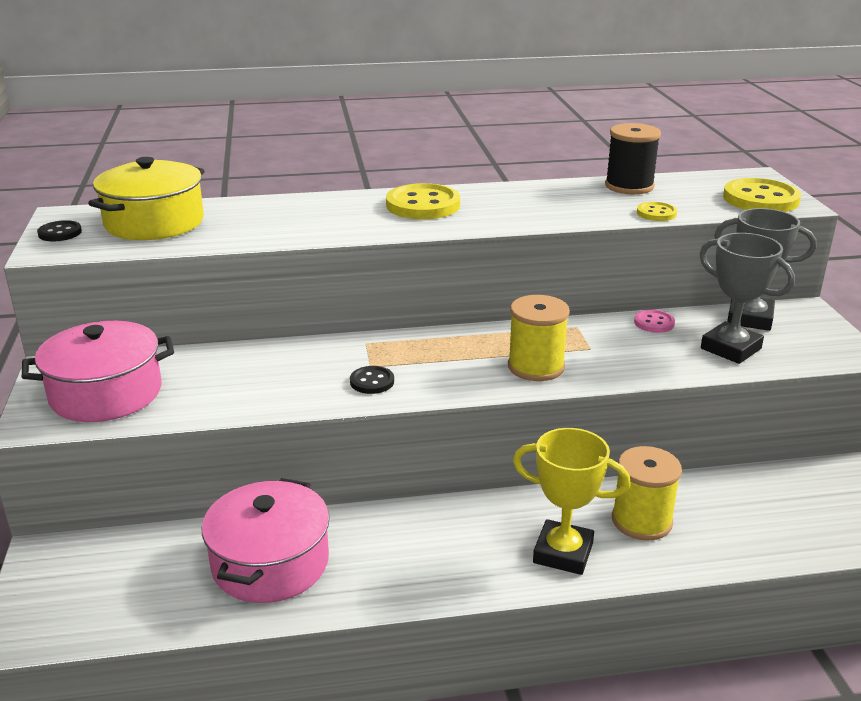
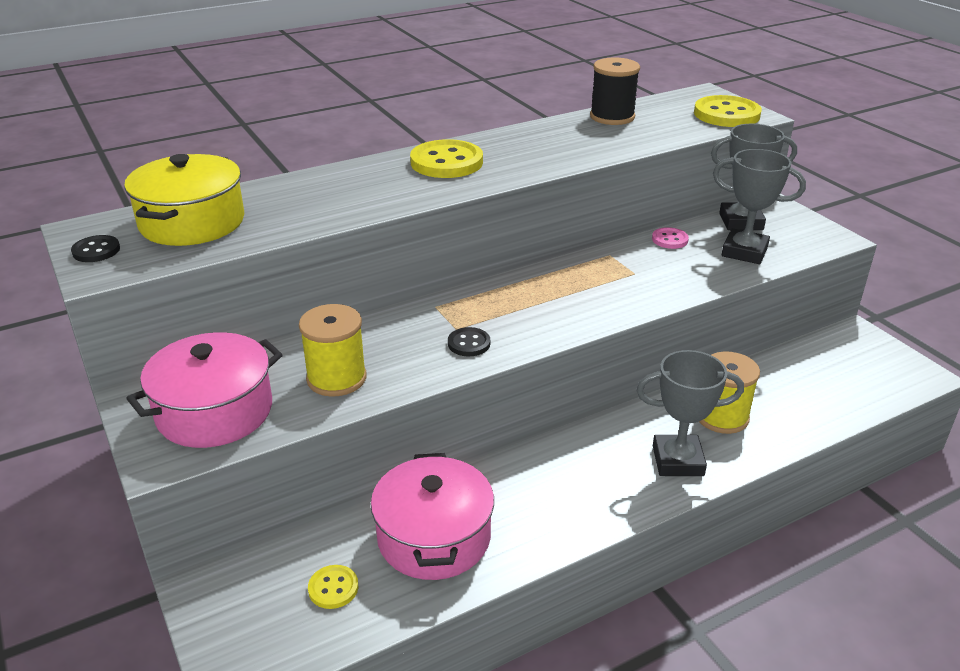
camera: 20 degrees left, 5 degrees up
(536, 367) = (601, 299): yellow spool -> yellow spool (336, 378)
(563, 553) = (678, 461): yellow trophy -> grey trophy
(656, 213) = (655, 140): yellow button -> yellow button (333, 588)

